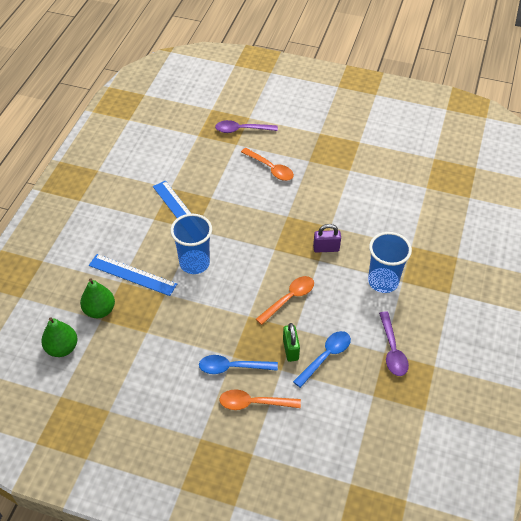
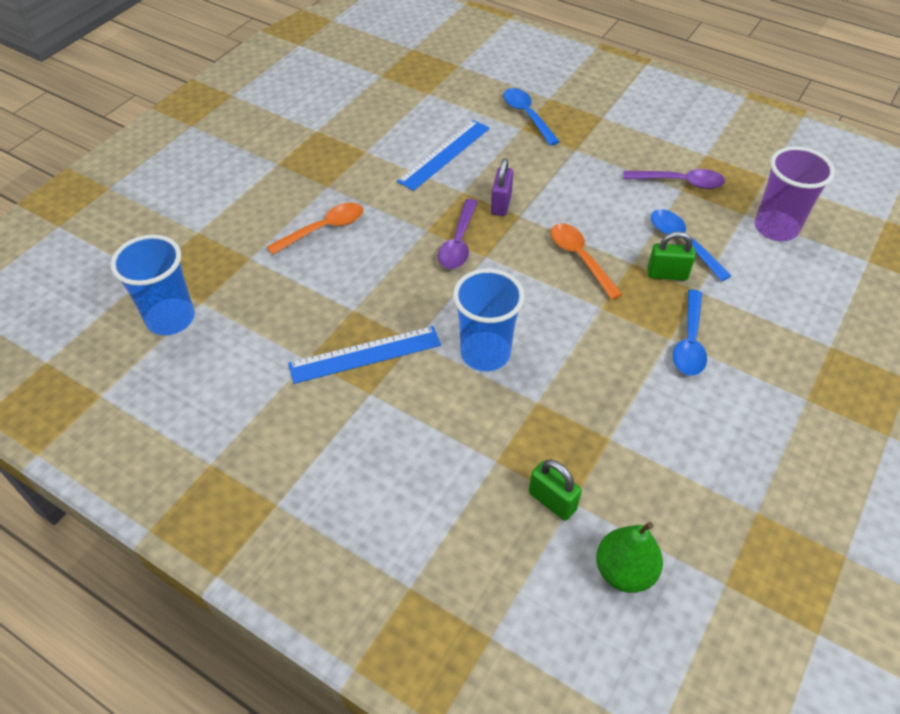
camera: 75 degrees left, 0 degrees up
(99, 310) = (552, 501): green pear -> green padlock
(132, 274) = (485, 441): blue ruler -> blue ruler (444, 154)
(242, 130) = (221, 245): purple spoon -> purple spoon (458, 242)
(254, 403) = (751, 329): orange spoon -> none
(364, 417) = (776, 228): none -> purple cup
(383, 281) = (572, 165): blue cup -> blue cup (171, 319)
(428, 247) = (527, 116): none -> blue spoon

